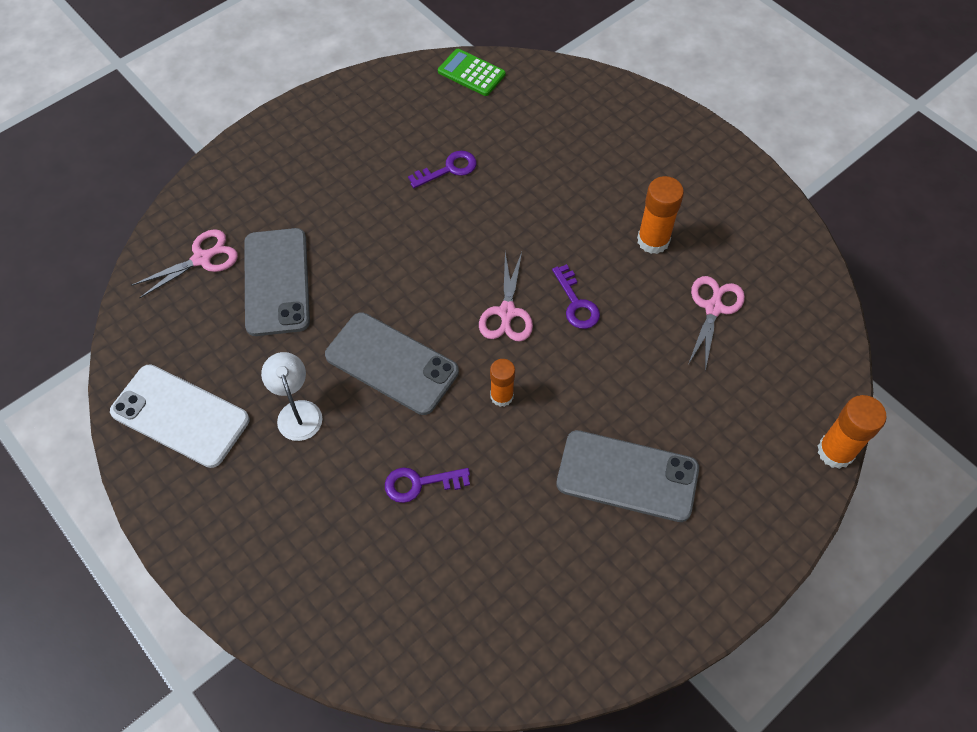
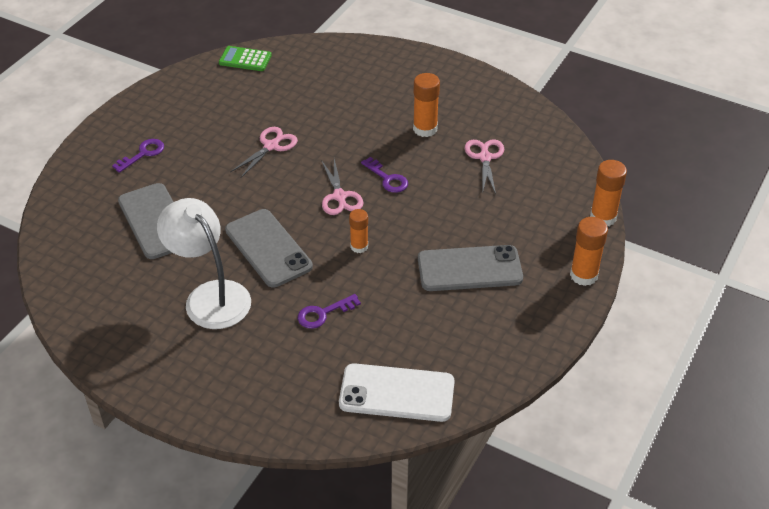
camera: 20 degrees left, 15 degrees down
(180, 416) = (119, 323): white phone -> white phone (397, 393)
(202, 258) = (88, 221): pink scissors -> pink scissors (271, 146)
(297, 412) = (210, 296): white lamp -> white lamp, size x1.82
(392, 363) = (268, 248): grey phone -> grey phone turned 45 degrees clockwise
(448, 169) = (255, 121): purple key -> purple key (143, 154)
(773, 536) = (583, 275): none -> orange glue stick

